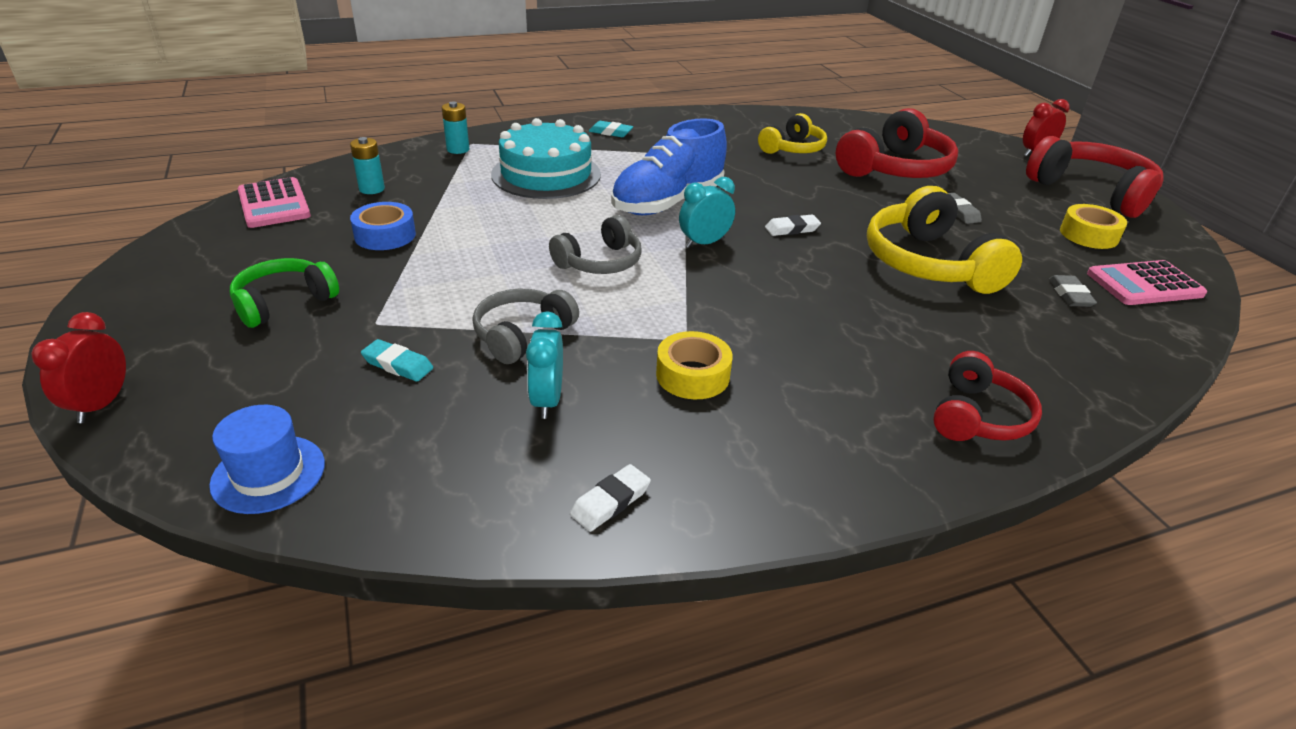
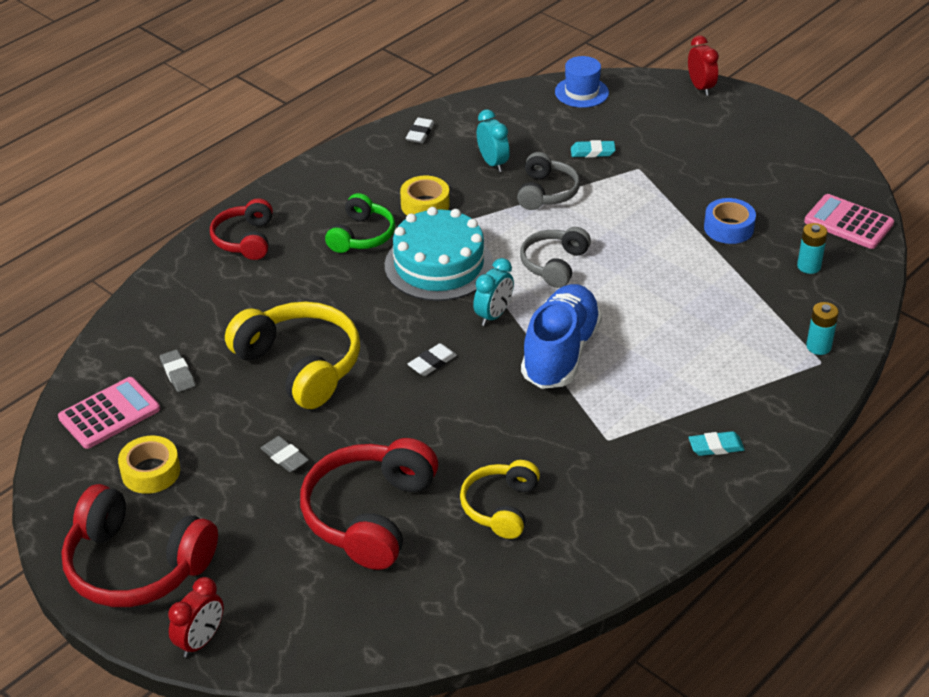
camera: 155 degrees right, 5 degrees up
(284, 302) = (708, 160): green headphones -> green headphones (361, 236)
(546, 174) = (700, 346): turquoise cake -> turquoise cake (438, 265)

